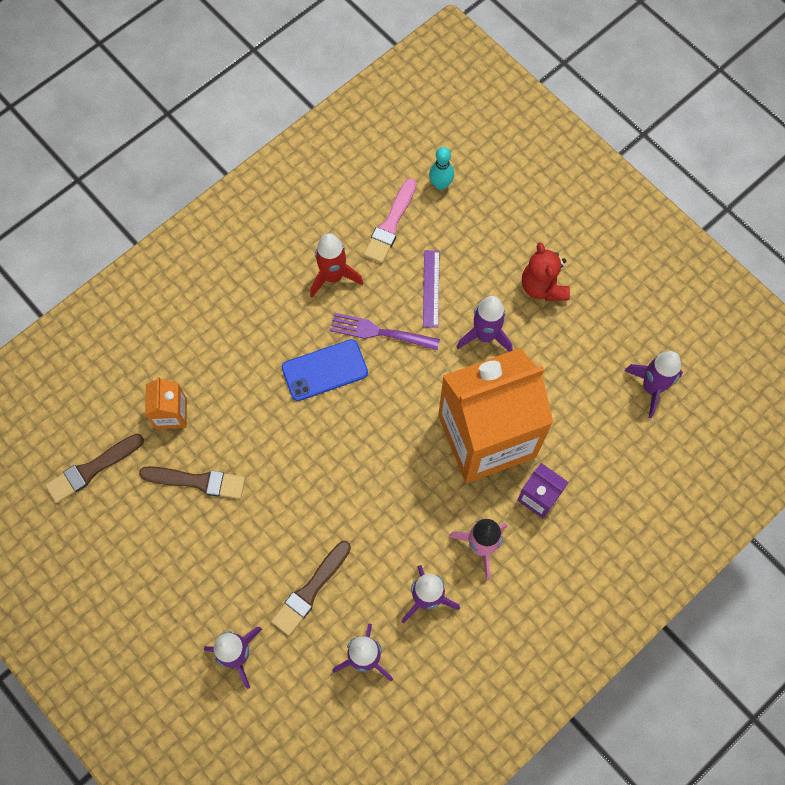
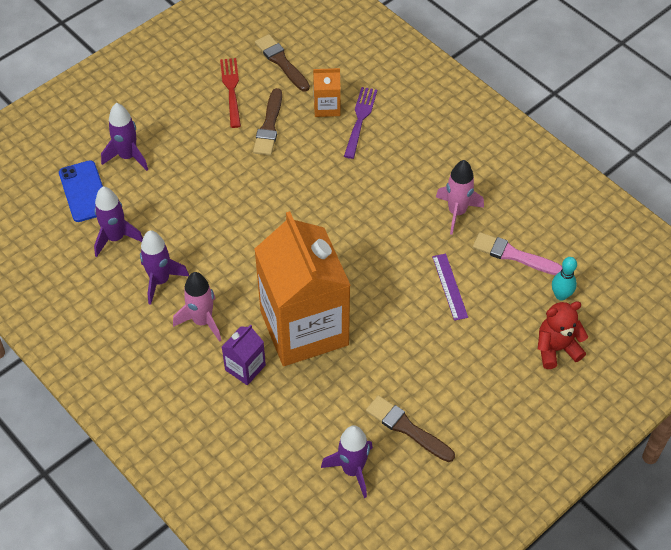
camera: 90 degrees right, 15 degrees down
(135, 529) = (231, 90): none -> red fork
(310, 590) = (174, 201): brown brush -> brown brush (407, 428)
(324, 370) = (366, 207): blue phone -> blue phone (84, 191)
(333, 276) = (457, 212): red rocket -> pink rocket
(380, 332) = (403, 247): purple fork -> purple fork (360, 120)
(431, 288) = (449, 286): purple ruler -> purple ruler turned 75 degrees clockwise
(485, 335) = (403, 329): purple rocket -> none
(543, 287) = (457, 379): red teddy bear -> red teddy bear (556, 349)

